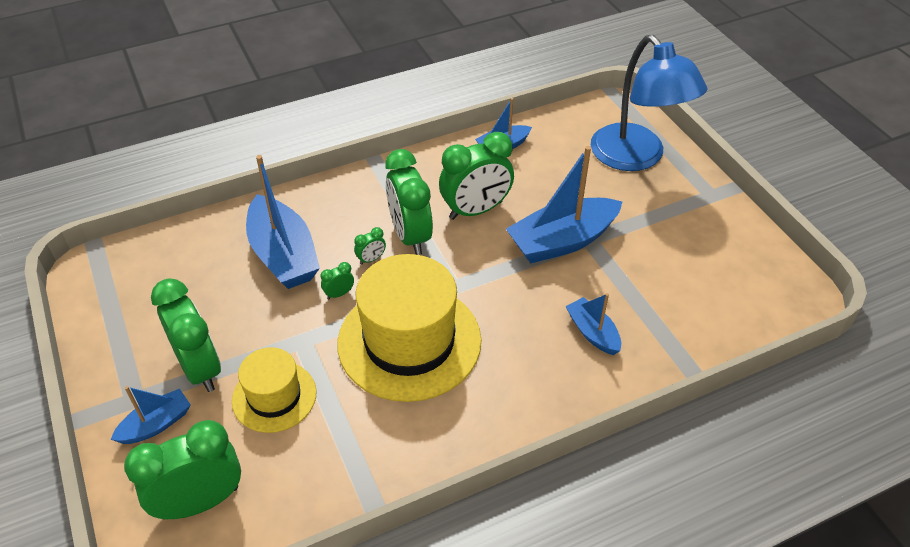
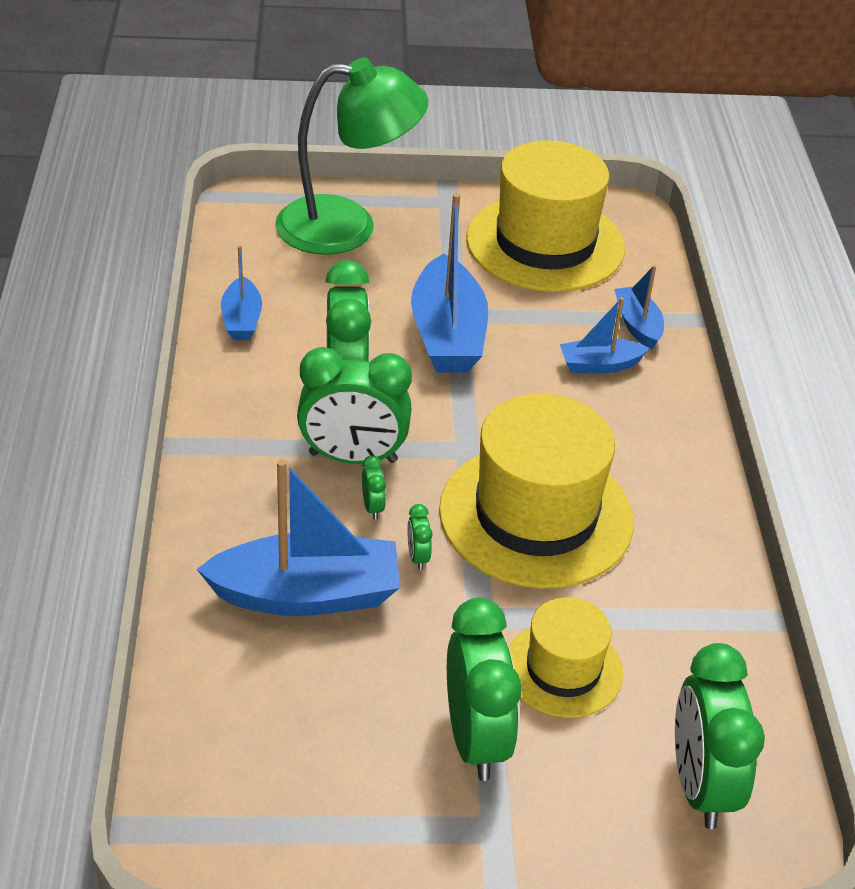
camera: 70 degrees left, 5 degrees down
(156, 424) = (554, 810): blue boat -> blue boat (637, 325)
(200, 368) = (475, 739): green clock -> green clock turned 90 degrees clockwise
(636, 157) = (347, 226): blue lamp -> green lamp
(712, 261) = (545, 243): none -> yellow hat

